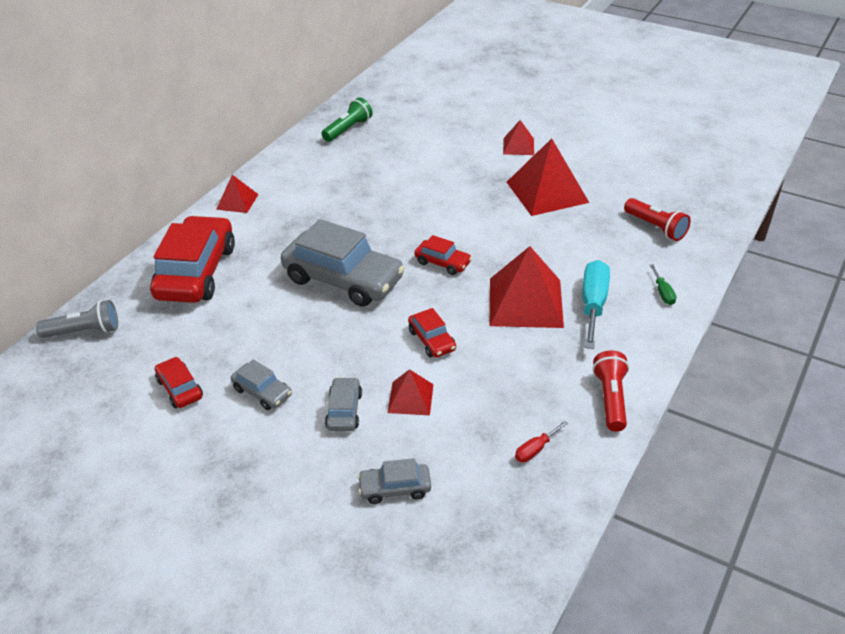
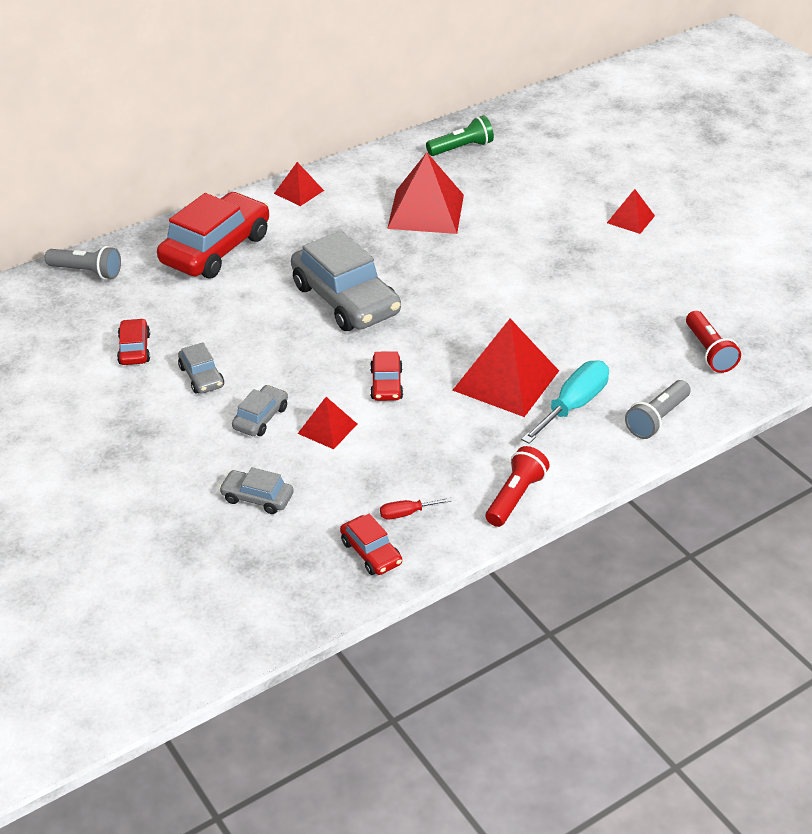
camera: 25 degrees right, 0 degrees up
(442, 263) = (453, 315): red car -> red car (371, 552)
(547, 192) = (621, 277): red pyramid -> red pyramid (426, 211)
(663, 293) = (657, 419): green screwdriver -> grey flashlight

